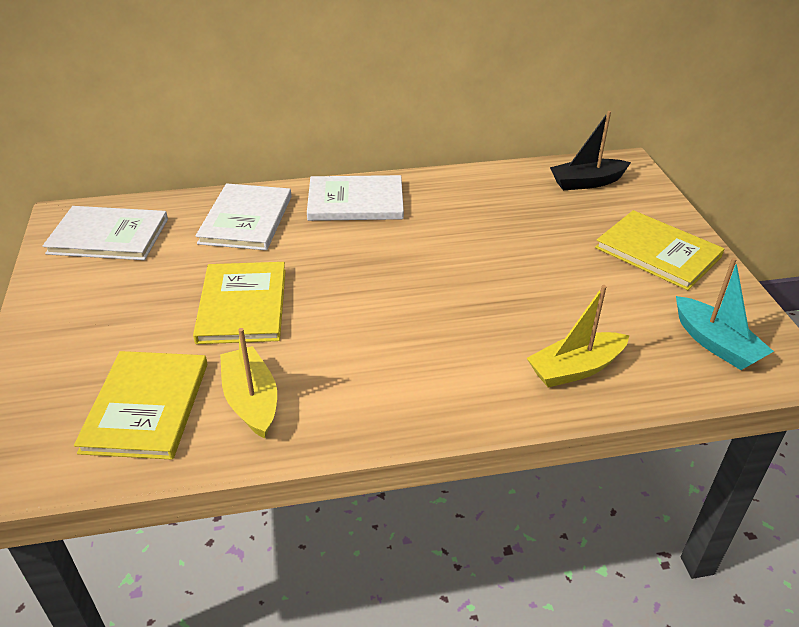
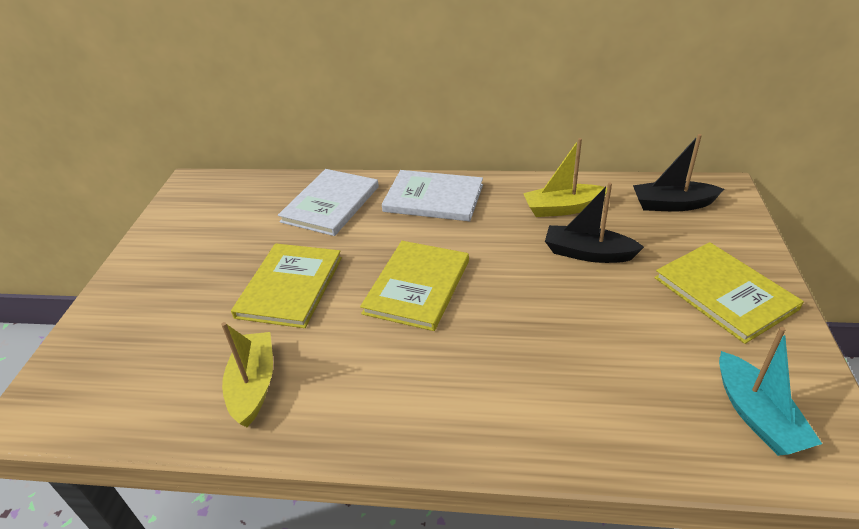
camera: 20 degrees right, 0 degrees up
(108, 236) = (214, 205): white book -> none
(146, 406) = (166, 372): yellow book -> yellow book (417, 286)
(528, 234) = (588, 253): none -> black boat
(575, 369) = (581, 414): yellow boat -> yellow boat (563, 208)

